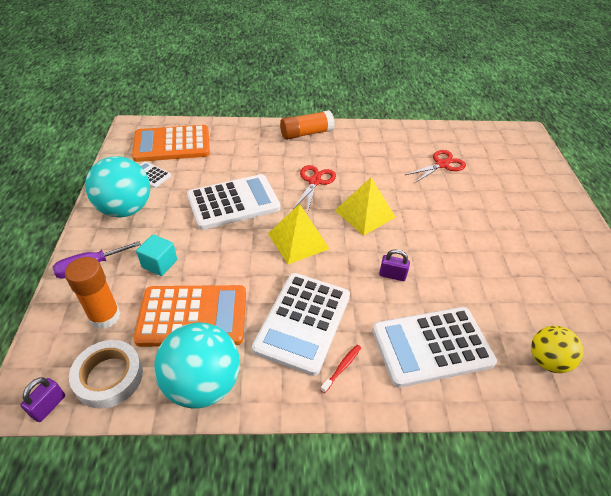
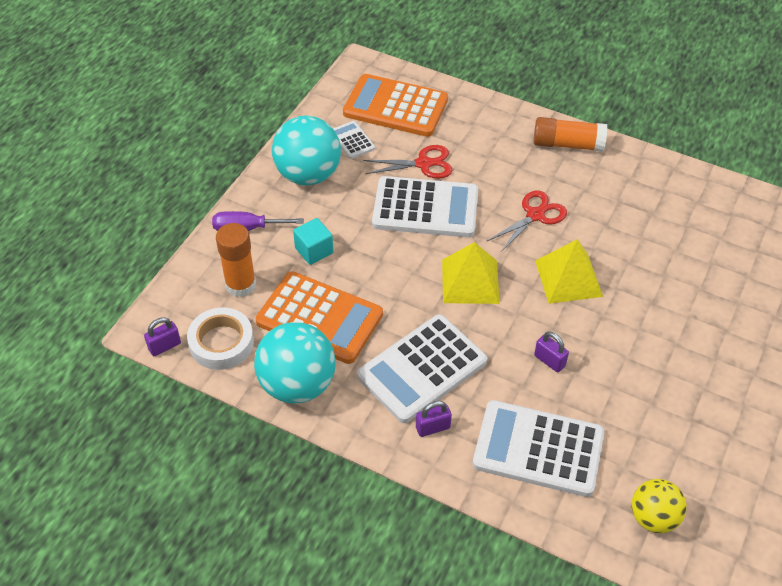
camera: 30 degrees right, 5 degrees up
(342, 368) = (433, 428): red toothbrush -> purple padlock
(442, 164) = (718, 250): red scissors -> red scissors (423, 164)

